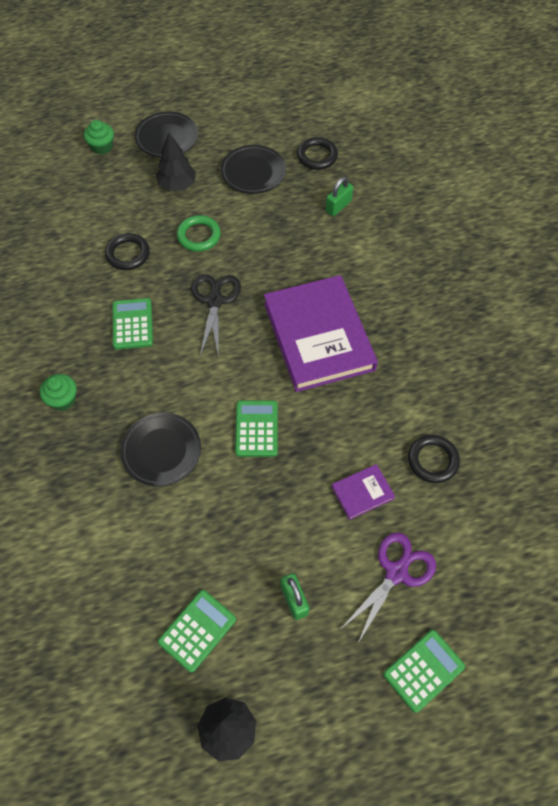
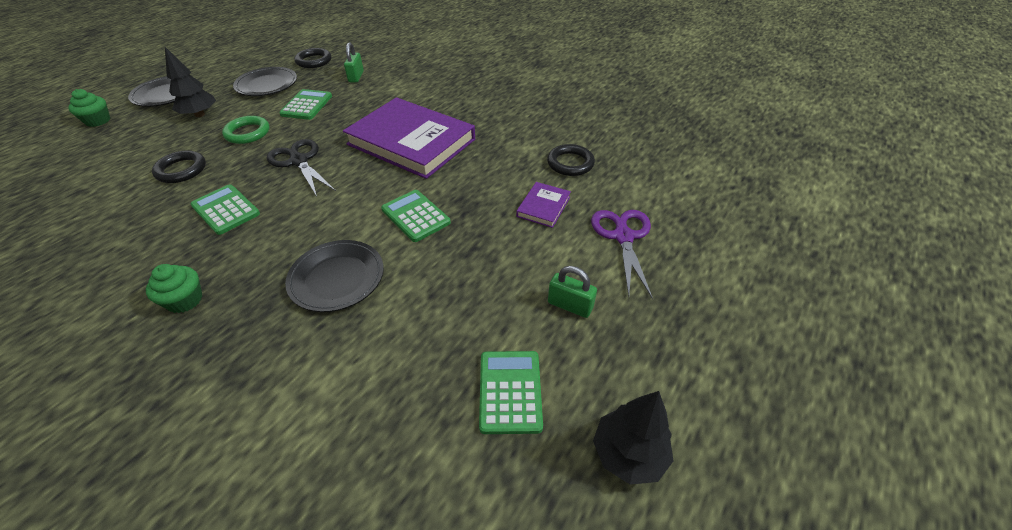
camera: 40 degrees left, 15 degrees down
(423, 670) = (715, 281): green calculator -> green calculator (307, 105)

